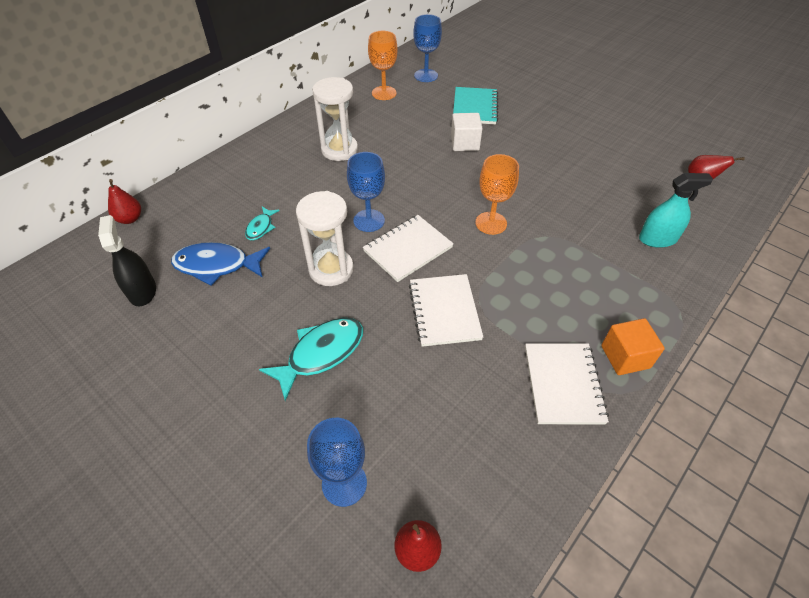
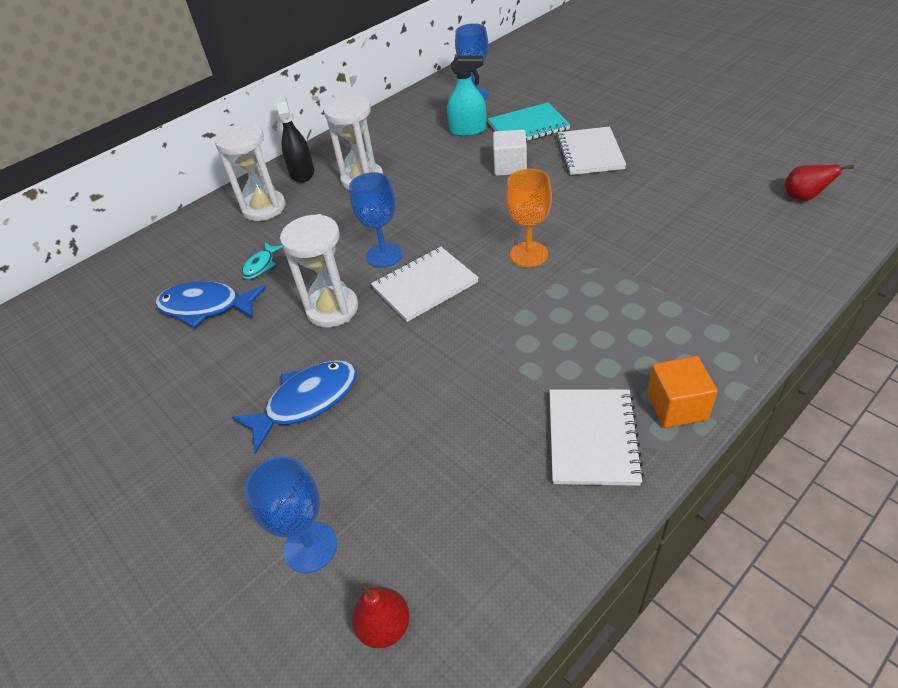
camera: 10 degrees right, 5 degrees down
(130, 219) = (121, 260): red pear -> none
(142, 291) = (121, 335): black spray bottle -> black spray bottle (302, 173)
(255, 173) = (264, 208): none -> white hourglass
(321, 354) = (306, 402): turquoise fish -> blue fish
(384, 93) = (423, 116): orange goblet -> none
(444, 311) = (458, 354): white notebook -> white notebook (589, 153)
(475, 107) = (528, 127): turquoise notebook -> turquoise notebook turned 60 degrees clockwise
(657, 239) = (737, 268): turquoise spray bottle -> turquoise spray bottle (468, 130)

